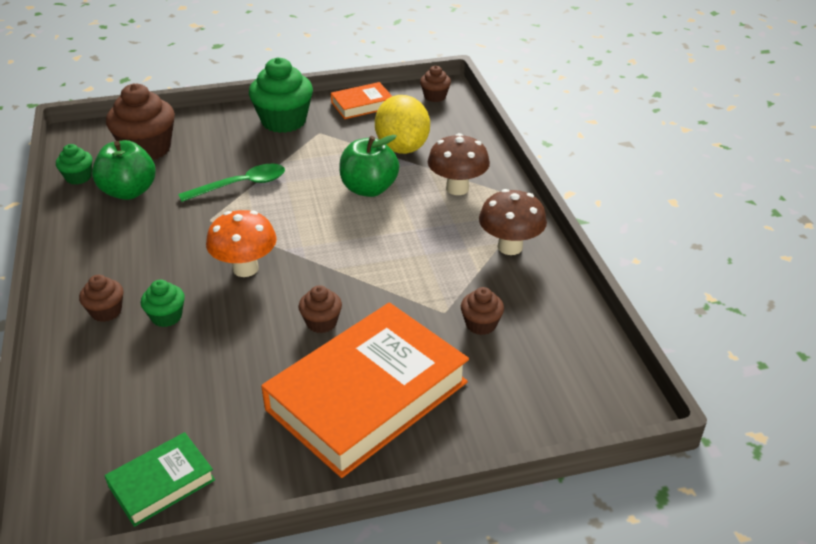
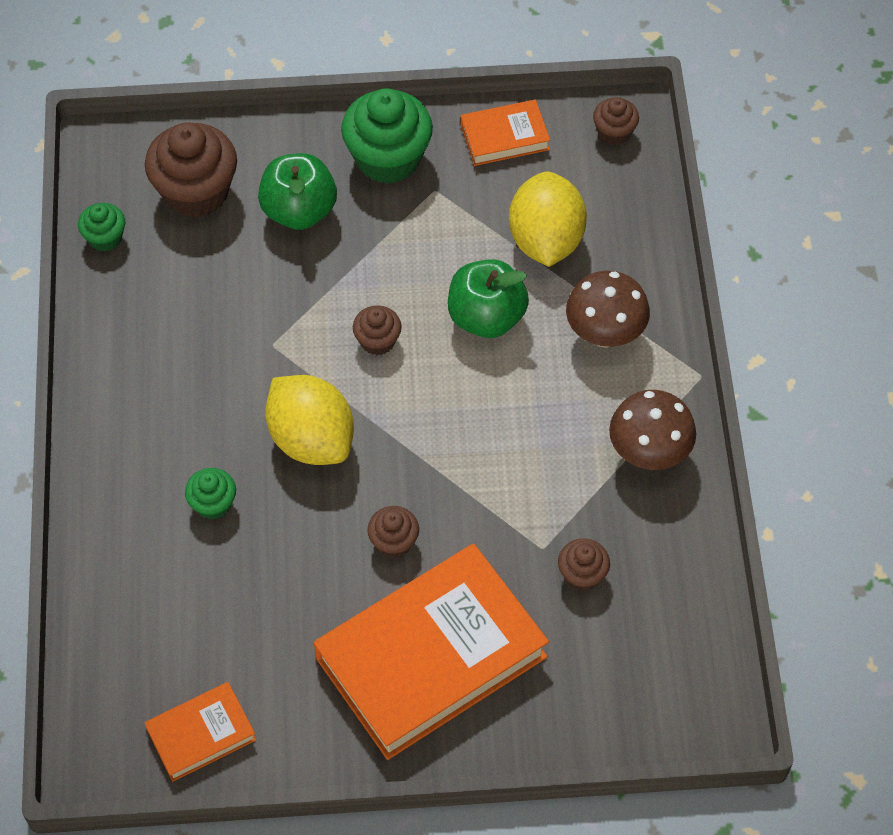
camera: 10 degrees right, 20 degrees up
(106, 311) = (143, 484): brown cupcake -> brown cupcake (377, 341)
(129, 191) = (171, 276): green apple -> green apple (299, 211)
(161, 483) = (201, 734): green book -> orange book
(241, 185) = (317, 285): green spoon -> none
(245, 268) = (311, 439): orange mushroom -> yellow lemon

